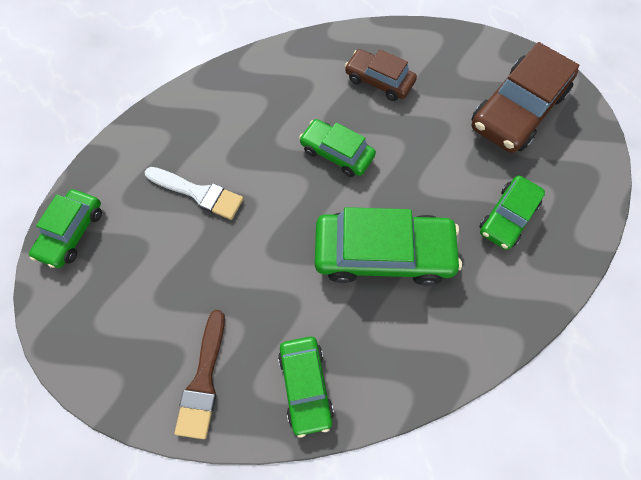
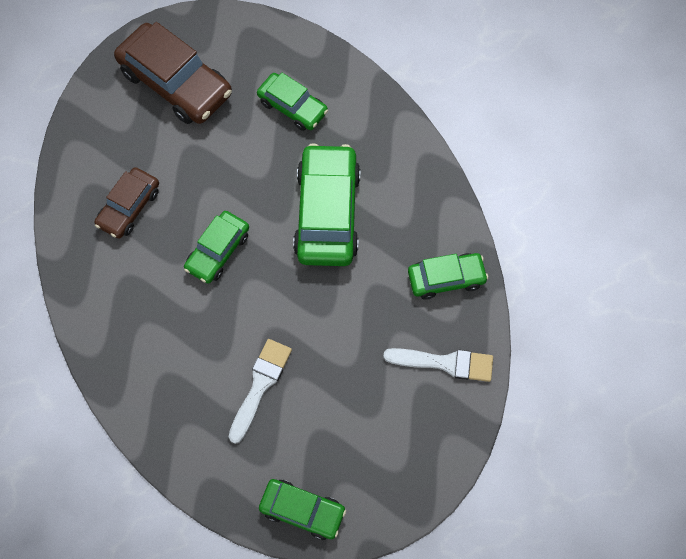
camera: 90 degrees left, 0 degrees up
(203, 379) = (445, 363): brown brush -> white brush

